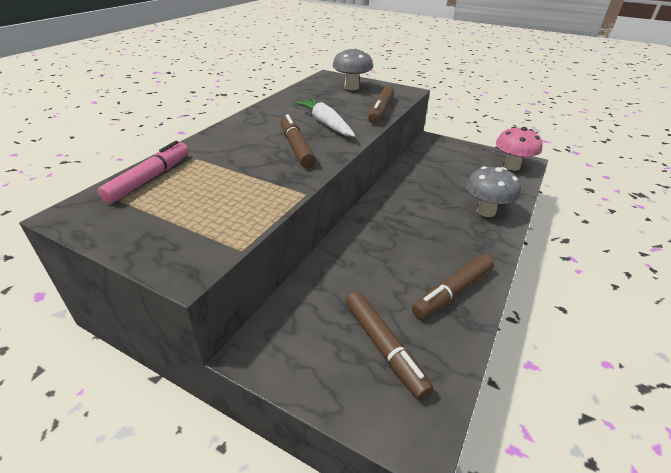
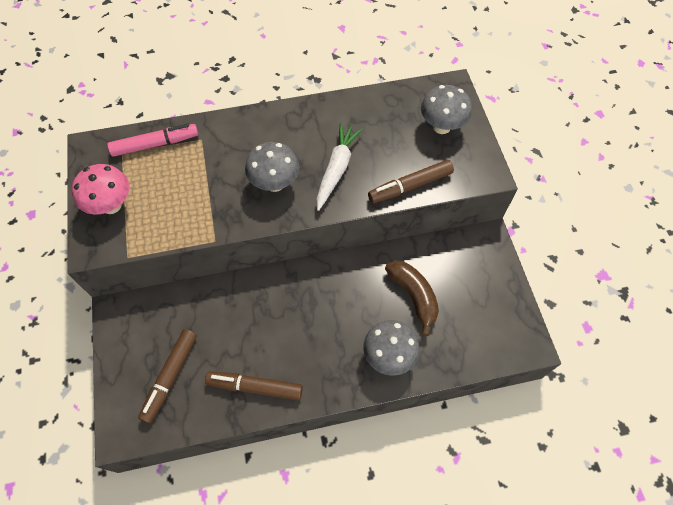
camera: 50 degrees right, 25 degrees up
(296, 147) = (275, 183): brown marker -> grey mushroom
(445, 180) = (413, 296): none -> brown banana
(511, 166) = (503, 337): pink mushroom -> pink mushroom (111, 205)

